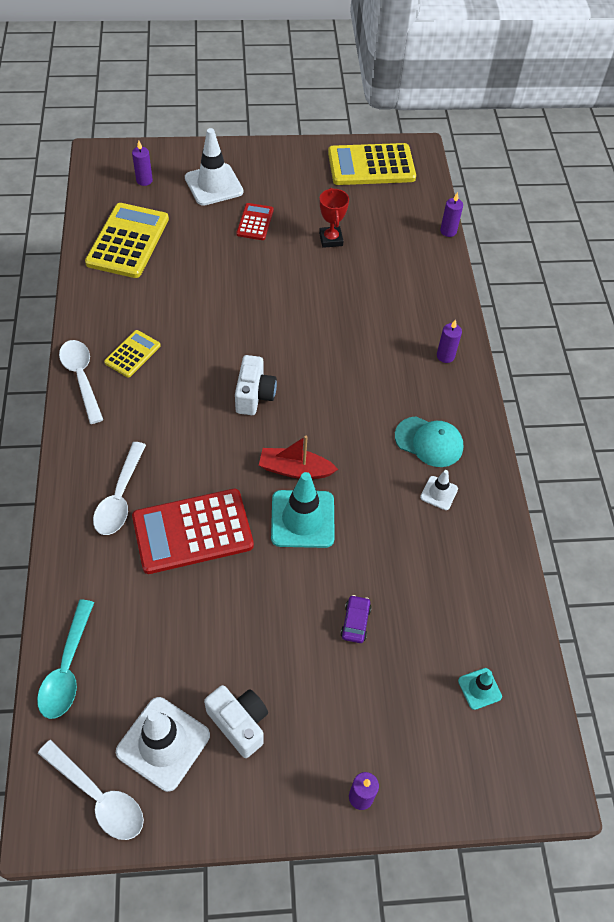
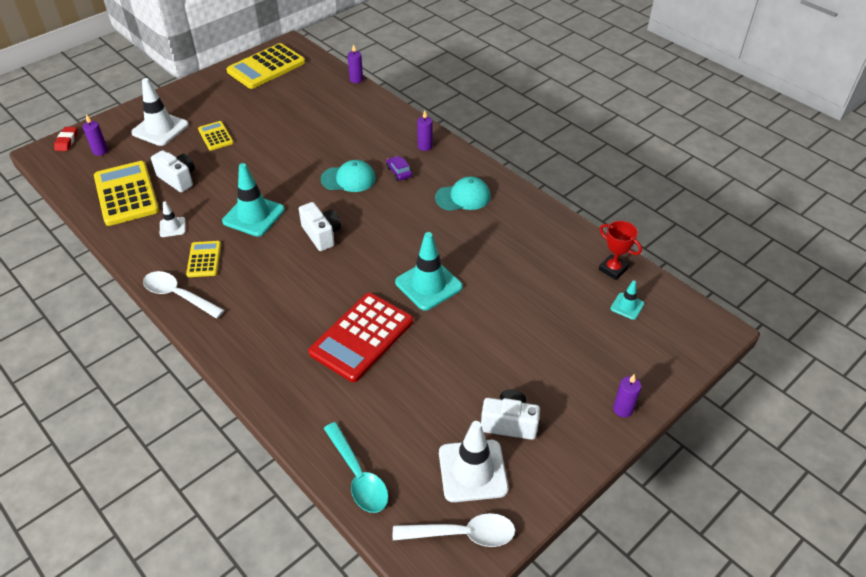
camera: 35 degrees left, 10 degrees down
(120, 497) = (287, 349): white spoon -> none
(126, 153) = (66, 141): none -> red eraser
(183, 251) = (178, 179): none -> white camera
(213, 334) = (253, 215): none -> turquoise traffic cone
(255, 222) = (215, 136): red calculator -> yellow calculator
(295, 470) = (394, 260): red boat -> none
(331, 239) = (281, 120): red trophy -> red trophy (613, 269)
(334, 347) = (348, 179): none -> turquoise cap
(355, 622) = (521, 319): purple car -> purple car (399, 172)
(439, 493) = (497, 220): white traffic cone -> white traffic cone (172, 227)

